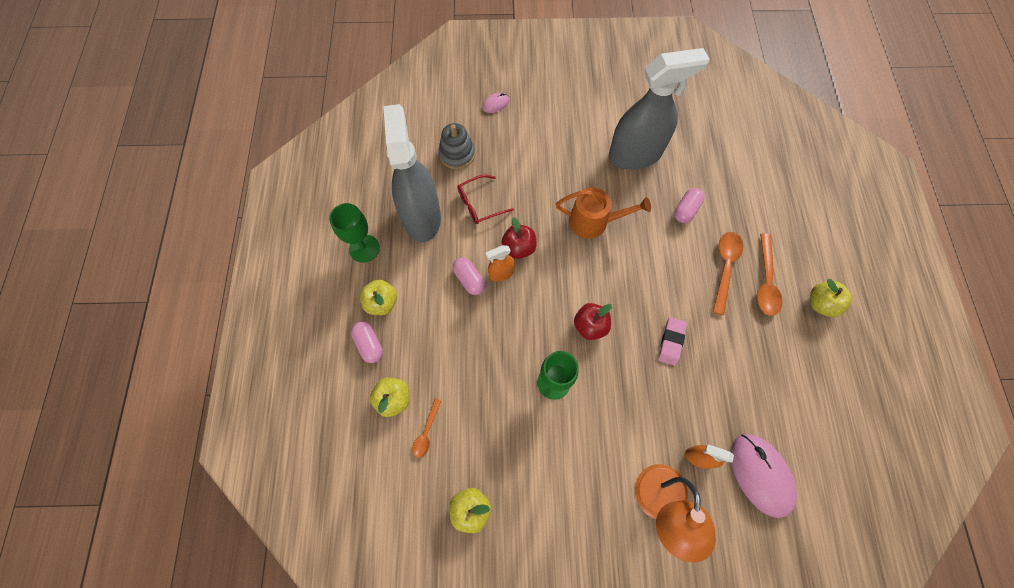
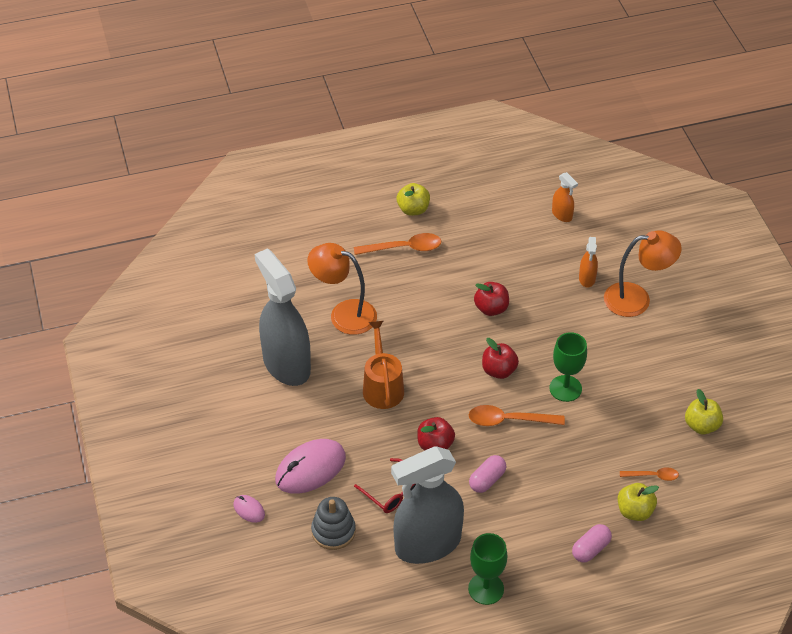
camera: 105 degrees left, 20 degrees down
(382, 303) = (542, 552): yellow apple -> none
(501, 273) = (469, 454): orange spray bottle -> orange spray bottle (562, 215)
(671, 342) = (491, 308): pink eraser -> red apple
(686, 210) = (344, 314): pink capsule -> orange lamp
(725, 267) = (399, 278): orange spoon -> orange spoon (508, 420)
(760, 474) = (583, 239): pink mouse -> pink mouse (310, 469)

